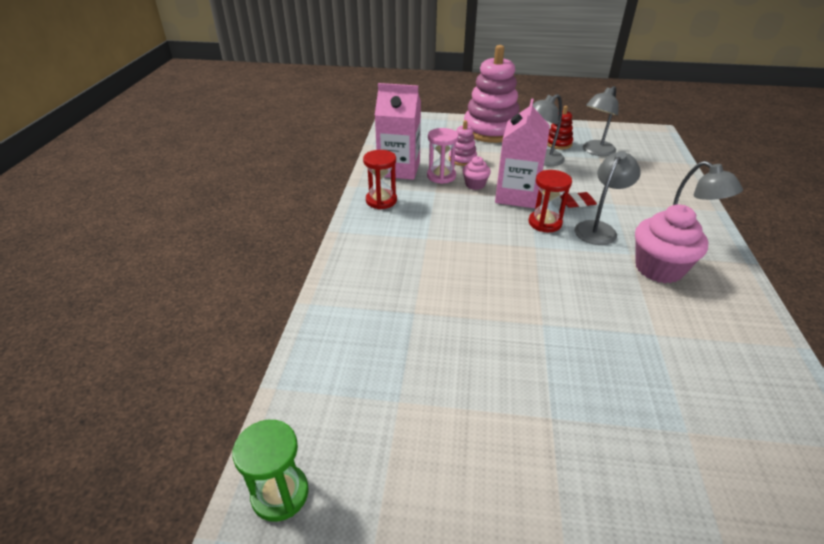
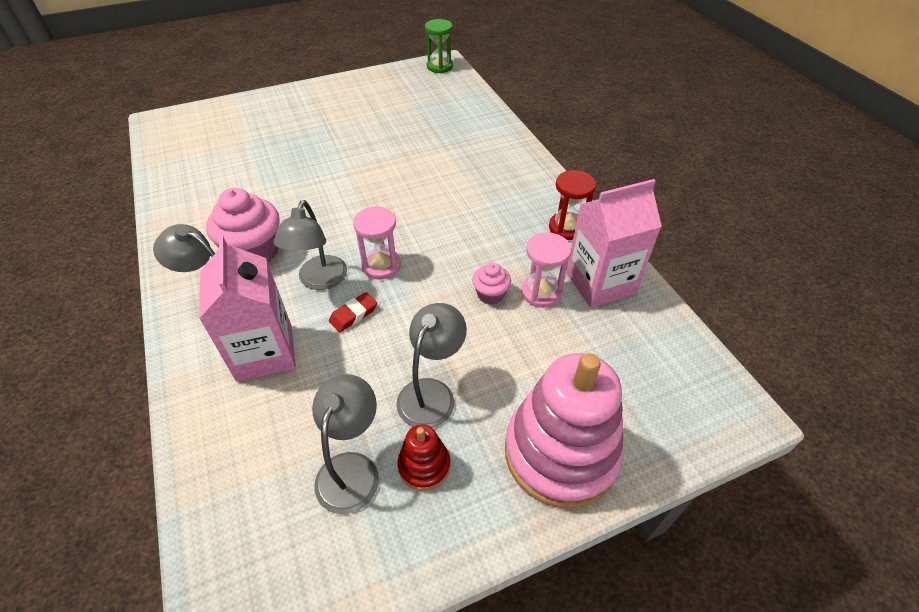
camera: 150 degrees right, 10 degrees up
(462, 159) = (543, 340): pink stacking toy -> none
(516, 195) = (431, 296): pink carton -> pink carton (264, 352)
(545, 223) = (381, 265): red hourglass -> pink hourglass

